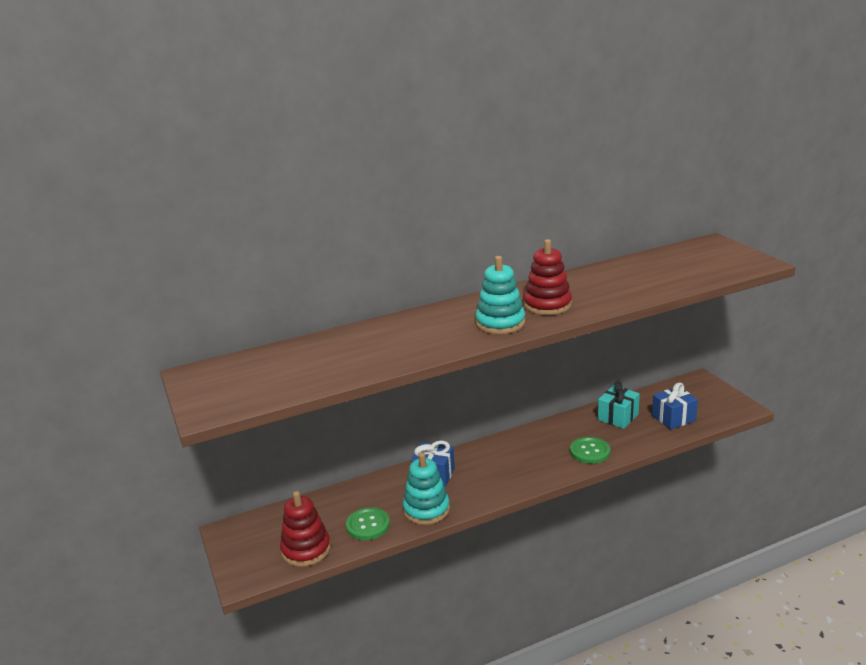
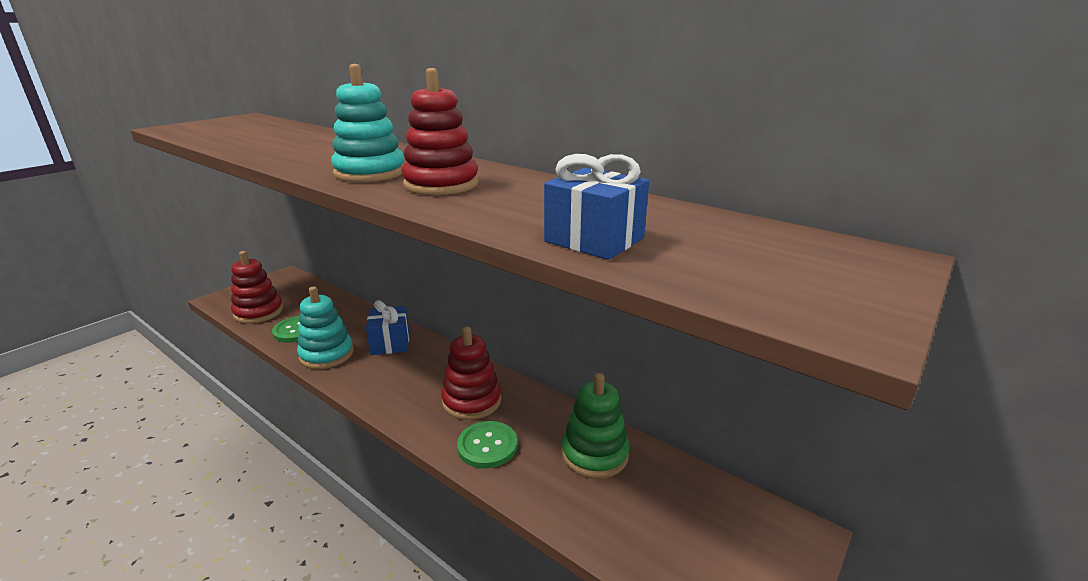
camera: 60 degrees right, 0 degrees up
(540, 449) = (472, 401): none -> red stacking toy
(618, 417) = (595, 454): turquoise gift -> green stacking toy
(673, 418) = (637, 523): blue gift -> blue gift (594, 240)

